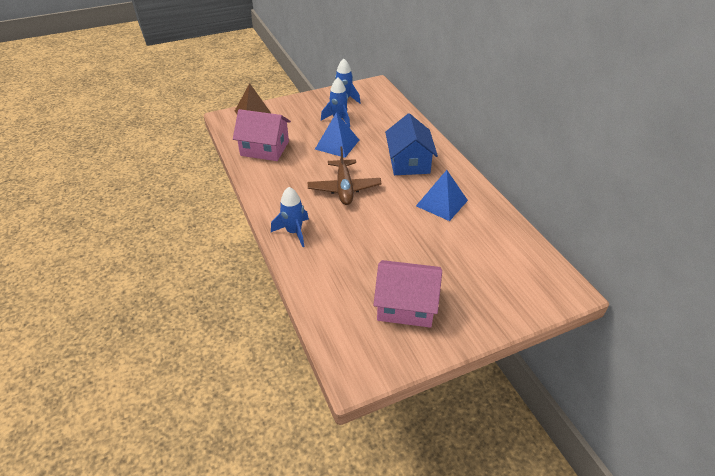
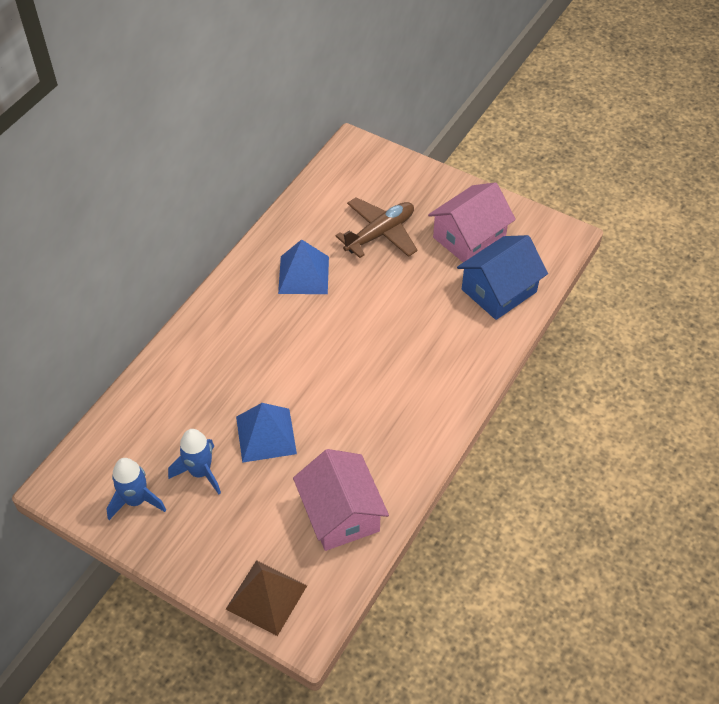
camera: 125 degrees left, 10 degrees up
(294, 232) = (460, 373): blue rocket -> none
(344, 188) = (350, 373): brown plane -> brown plane (380, 234)
(406, 305) = (469, 238): pink house -> pink house turned 75 degrees clockwise
(409, 162) = (248, 338): blue house -> blue house (499, 290)

